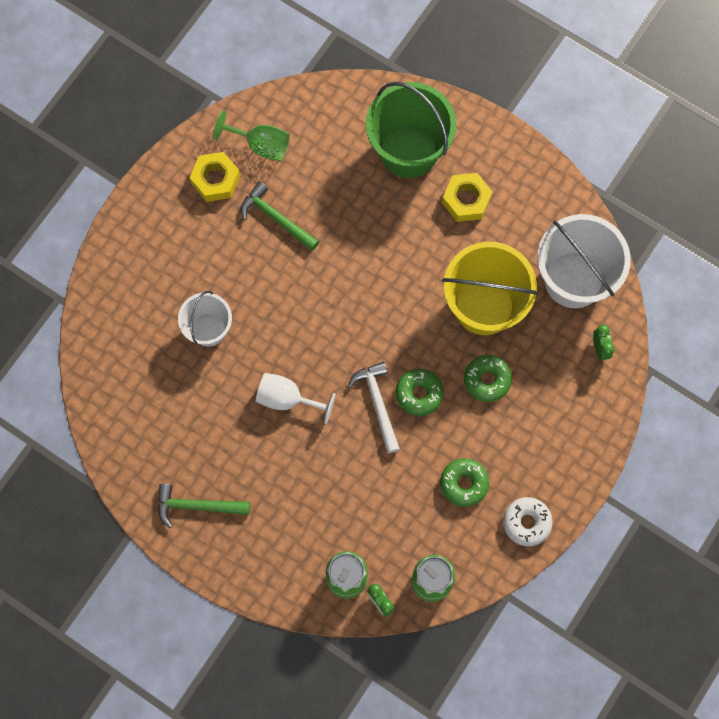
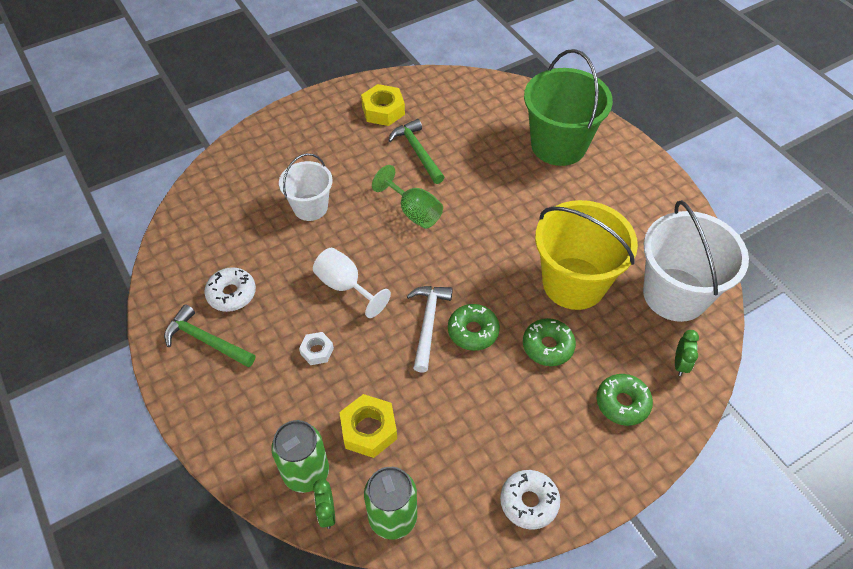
camera: 25 degrees right, 20 degrees down
(191, 452) = (231, 294): none -> white donut
(261, 145) = (434, 101): green goblet -> green goblet (414, 212)
(297, 472) = (317, 351): none -> white nut
(464, 483) = (478, 432): green donut -> green donut (622, 403)
(466, 200) = (594, 196): yellow nut -> yellow nut (369, 429)

